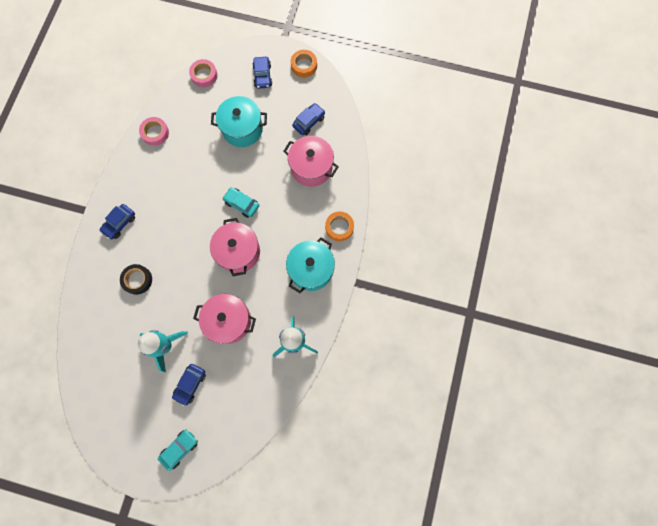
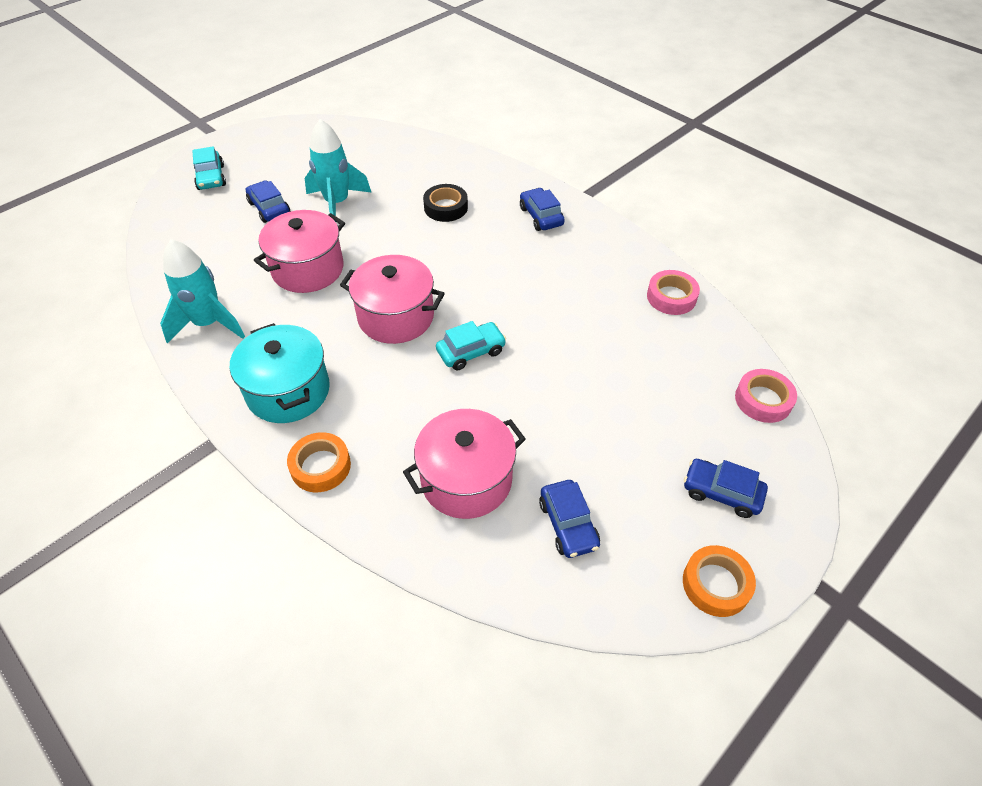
camera: 120 degrees right, 25 degrees down
(242, 129) = (614, 410): turquoise pot -> none

